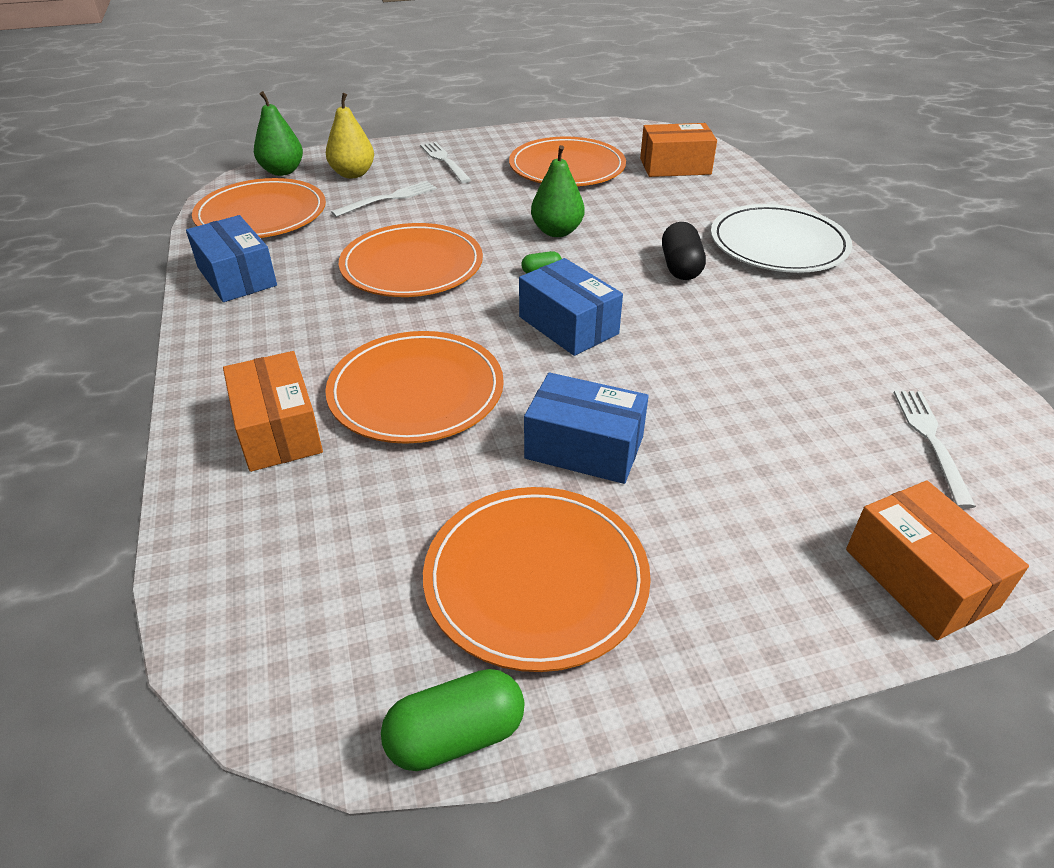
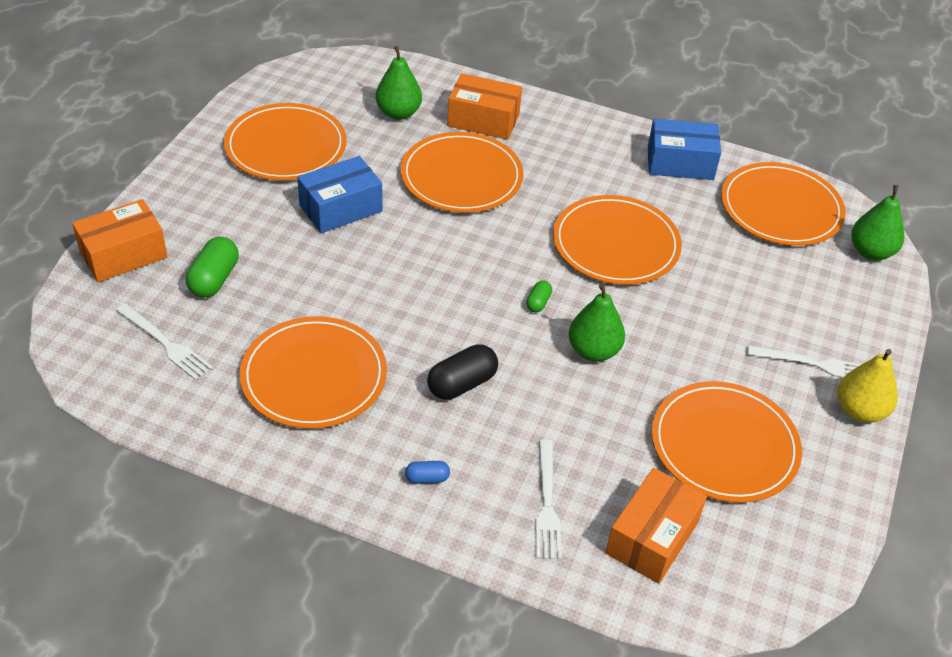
camera: 125 degrees right, 5 degrees up
(335, 513) = (398, 113): none -> green pear
(353, 174) = (829, 290): yellow pear -> yellow pear (859, 411)
(388, 199) = (752, 286): white fork -> white fork (547, 503)
(456, 736) = (250, 94): green capsule -> green capsule (214, 279)
(568, 325) = (455, 273): blue box -> none
(680, 267) = (462, 384): black capsule -> black capsule turned 75 degrees counterclockwise
(778, 244) = (427, 478): white plate -> blue capsule
(797, 334) = (314, 376): none -> orange plate
(919, 578) = (123, 254): orange box -> orange box turned 45 degrees counterclockwise

